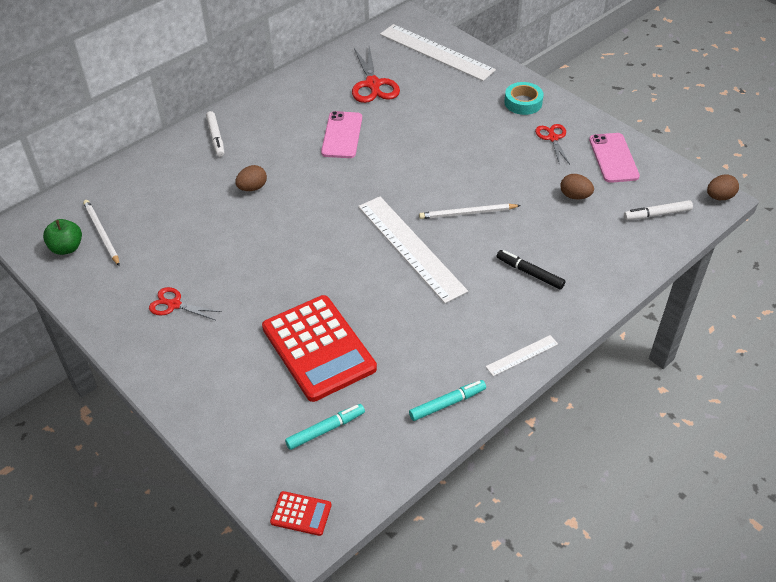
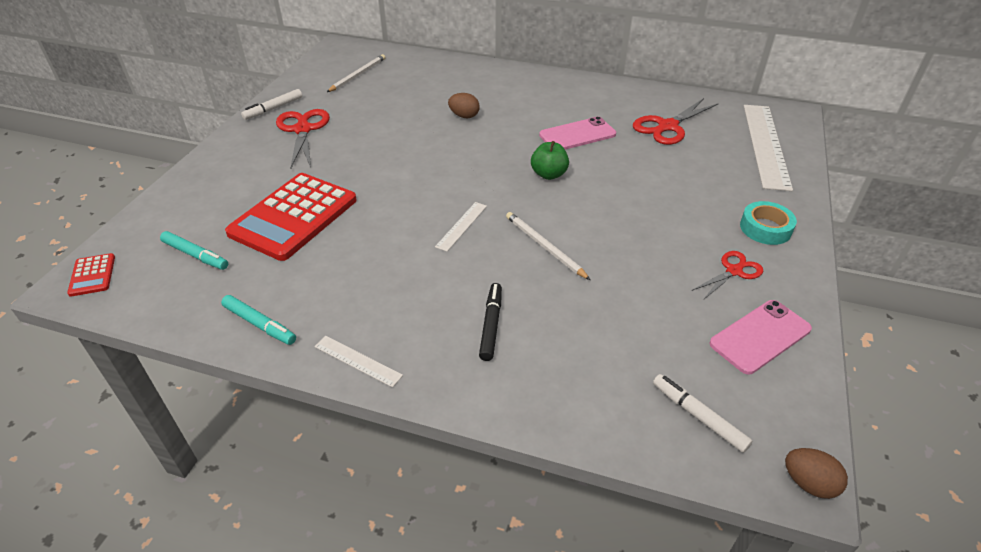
camera: 60 degrees right, 5 degrees down
(67, 248) = (333, 68): green apple -> green apple (549, 174)
(174, 305) = (303, 130): red scissors -> red scissors, size x1.64
(216, 137) = (507, 80): white marker -> white marker (274, 109)
(410, 248) = (461, 226): white ruler -> white ruler, size x0.45
(575, 196) = (653, 322): brown egg -> none

